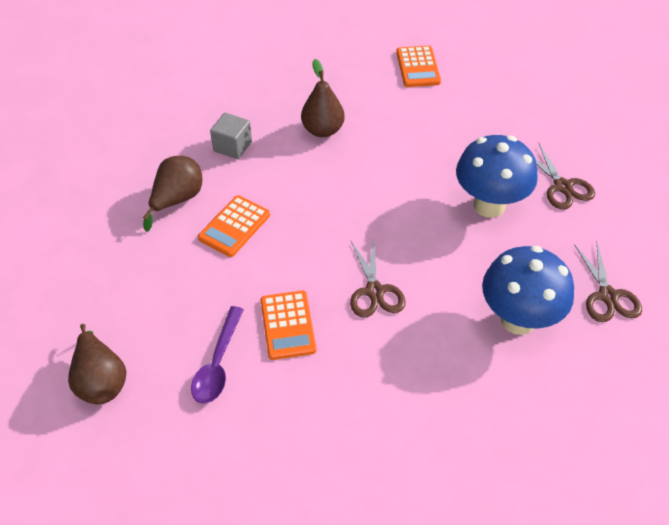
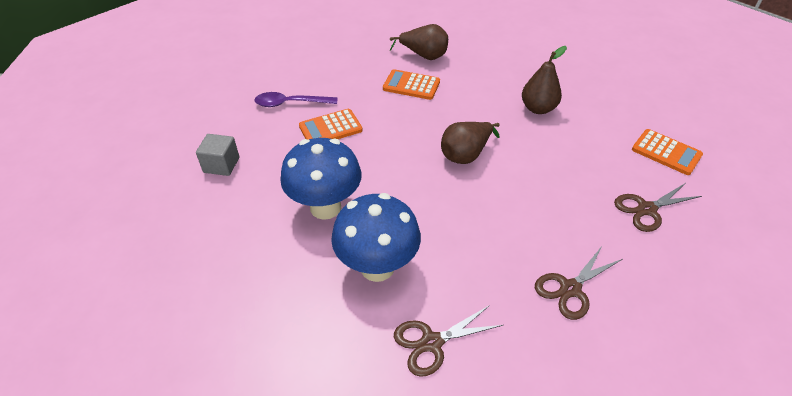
camera: 75 degrees right, 5 degrees down
(101, 380) = (268, 62): brown pear -> brown pear (466, 154)
(232, 146) = (489, 68): grey cube -> grey cube (221, 165)
(374, 291) = (377, 168): brown scissors -> brown scissors (647, 209)
(418, 67) = (666, 152): orange calculator -> orange calculator turned 120 degrees counterclockwise
(489, 205) = (509, 229): blue mushroom -> blue mushroom (325, 207)

